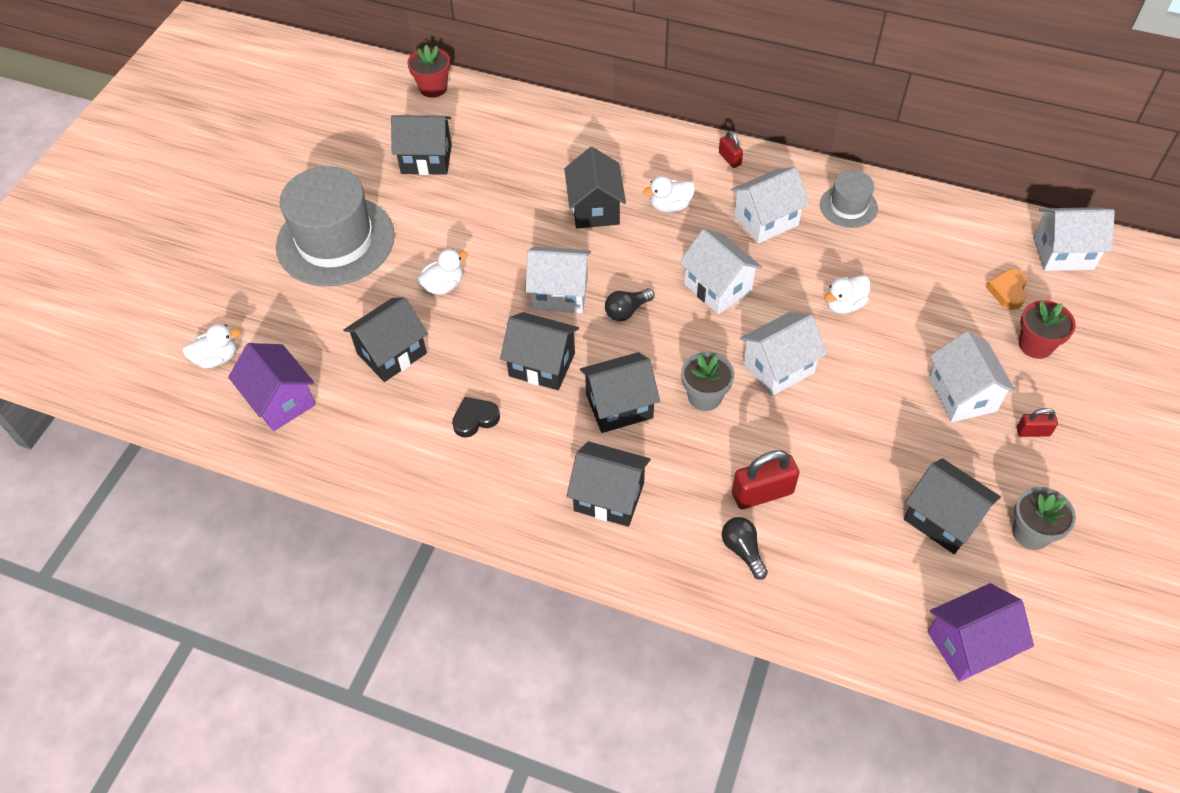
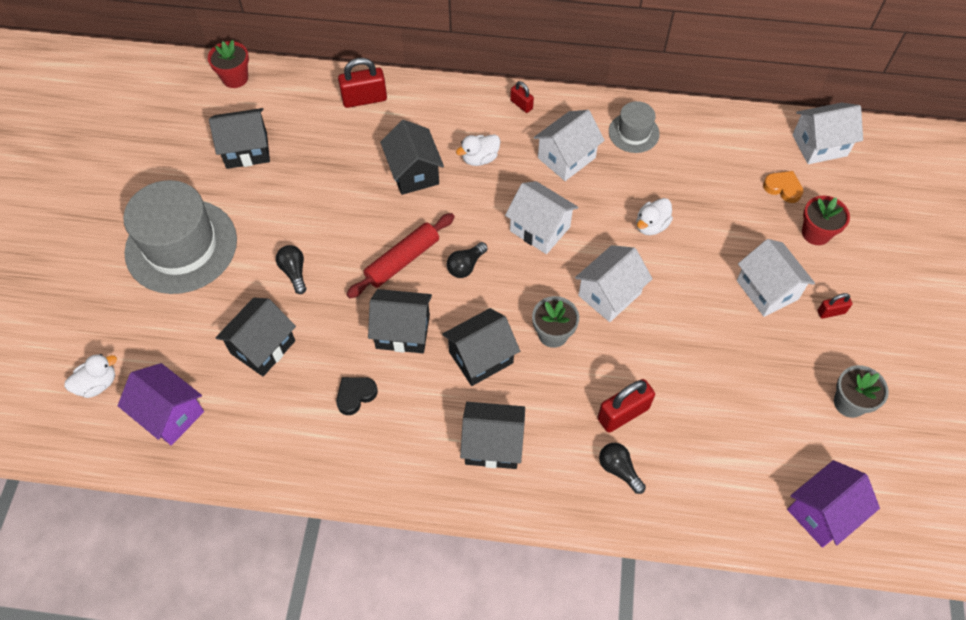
camera: 15 degrees left, 5 degrees up
(443, 286) = (294, 272): white duck -> black light bulb
(560, 293) = (402, 260): white house -> red rolling pin
(562, 128) = (364, 99): none -> red padlock
(942, 519) = (776, 405): black house -> none
(1008, 291) = (783, 188): orange heart -> orange heart turned 120 degrees clockwise

